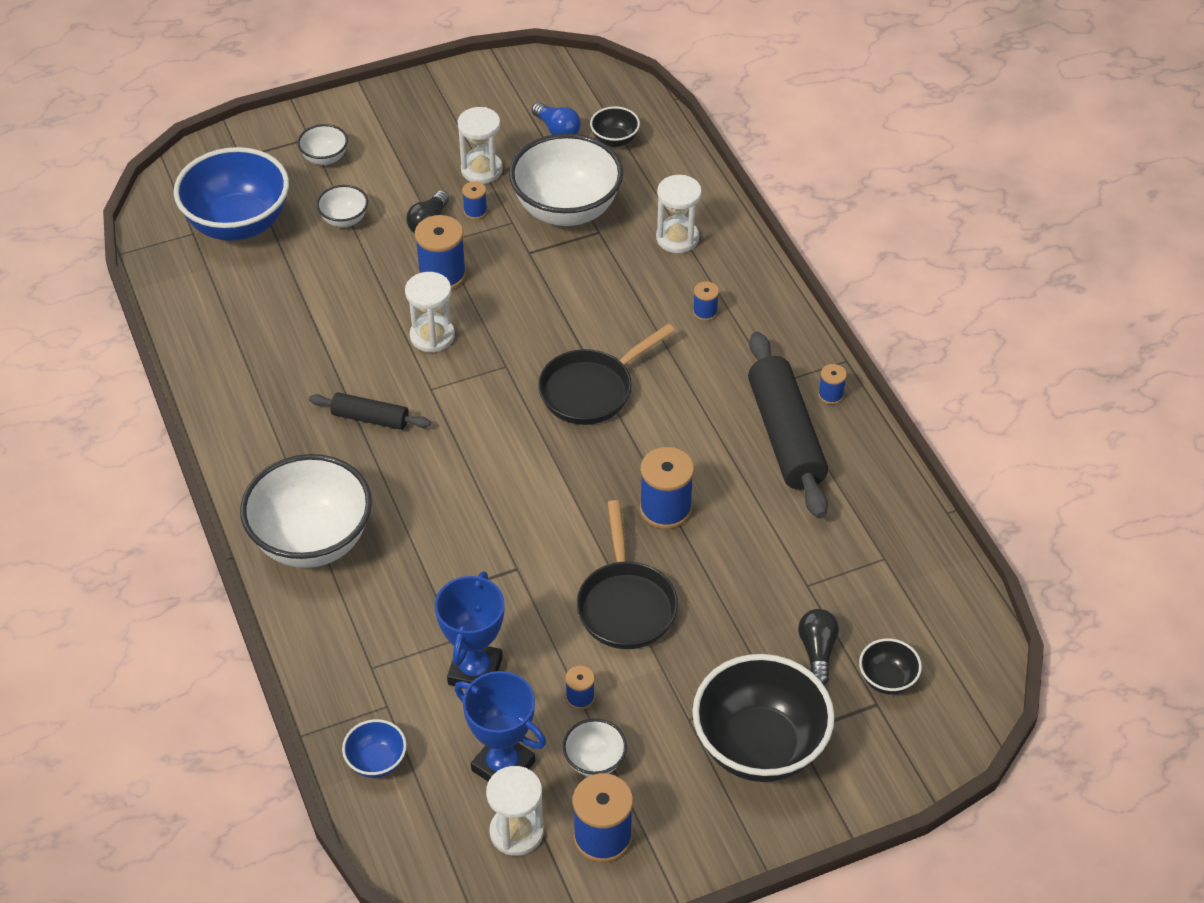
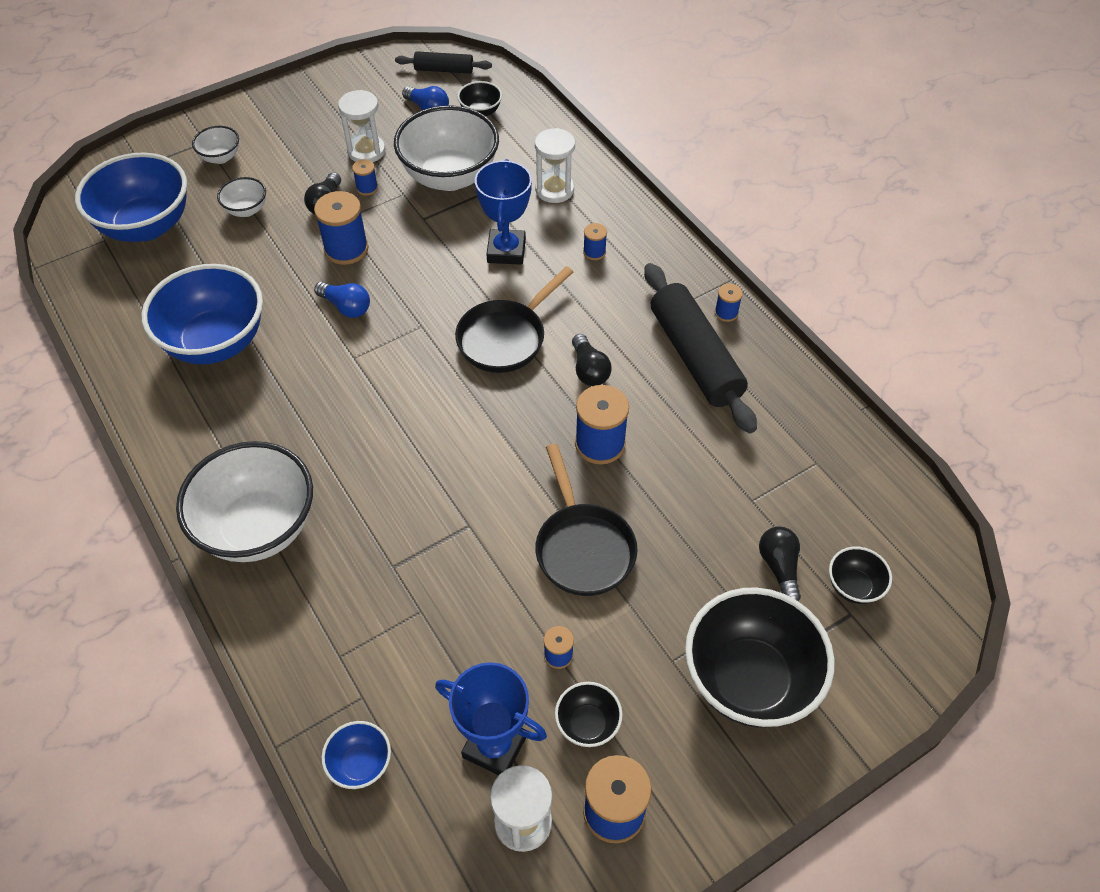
camera: 10 degrees left, 5 degrees up
(294, 355) = (216, 342): none -> blue bowl
(370, 418) = (299, 394): black rolling pin -> black rolling pin (444, 70)
(432, 336) = (346, 307): white hourglass -> blue light bulb
(475, 671) = (446, 643): blue trophy -> blue trophy (506, 251)
(594, 761) = (587, 724): white bowl -> black bowl
(671, 434) = (589, 370): none -> black light bulb

